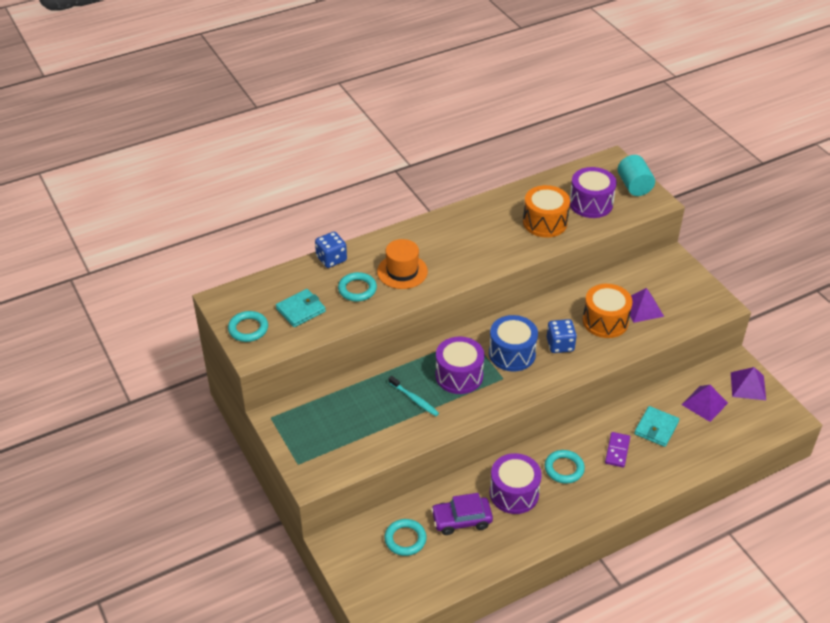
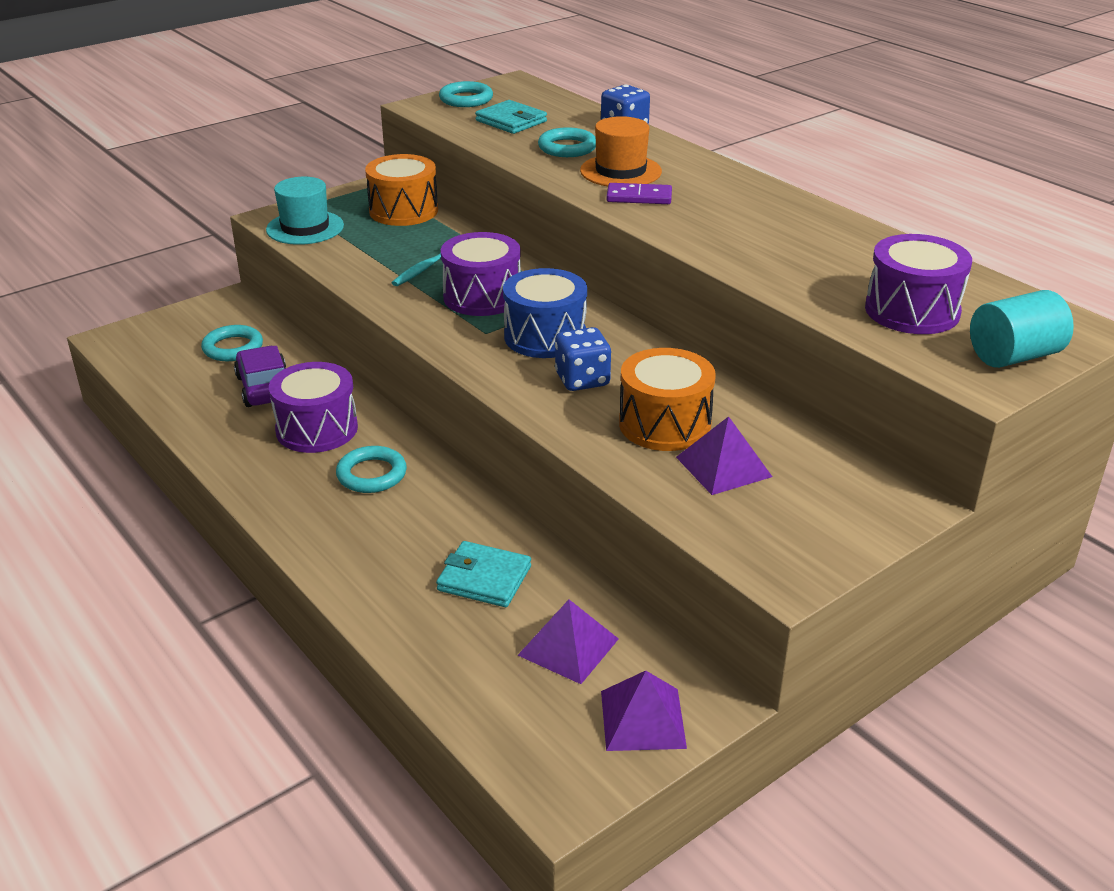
camera: 80 degrees right, 10 degrees down
(335, 460) = (305, 228): none -> turquoise hat
(545, 222) = (818, 269): orange drum -> orange drum (403, 211)
(617, 451) = (419, 531): purple domino -> purple domino (639, 197)

